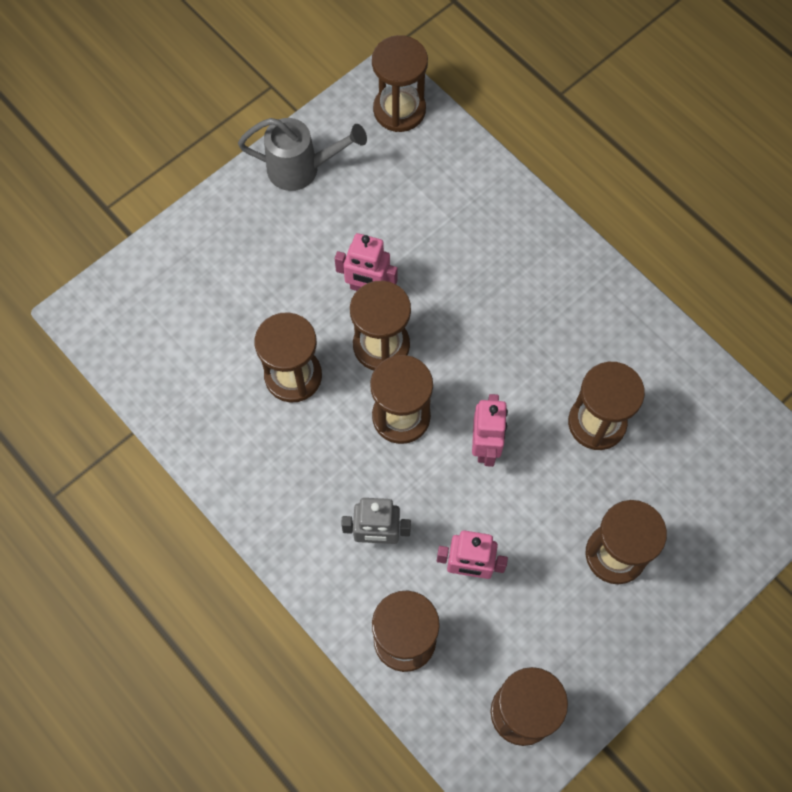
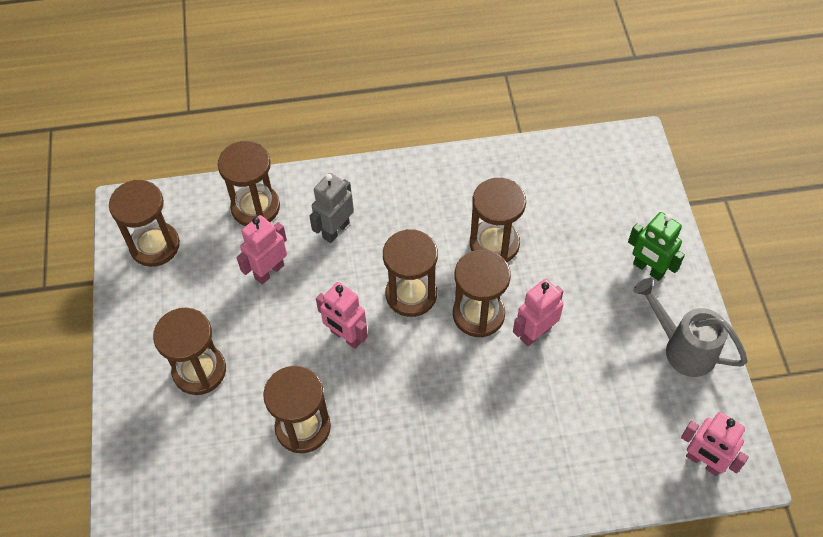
camera: 125 degrees right, 10 degrees down
(234, 231) = (648, 269): none -> green robot
(302, 169) = (682, 348): grey watering can -> grey watering can turned 90 degrees clockwise
(399, 110) = (703, 462): brown hourglass -> pink robot

